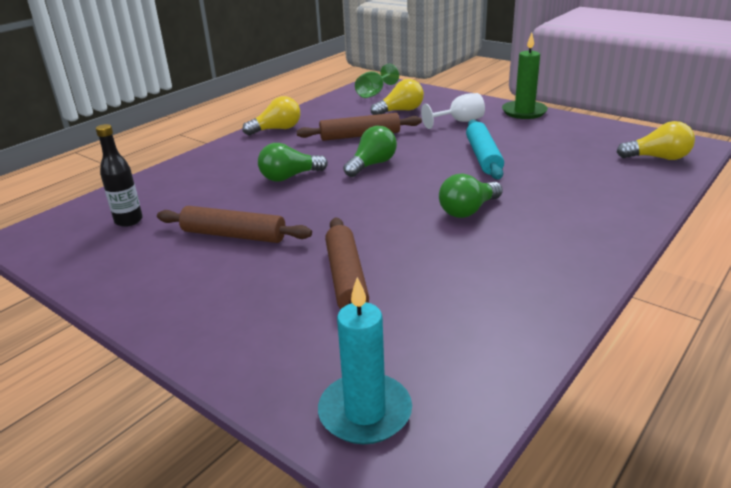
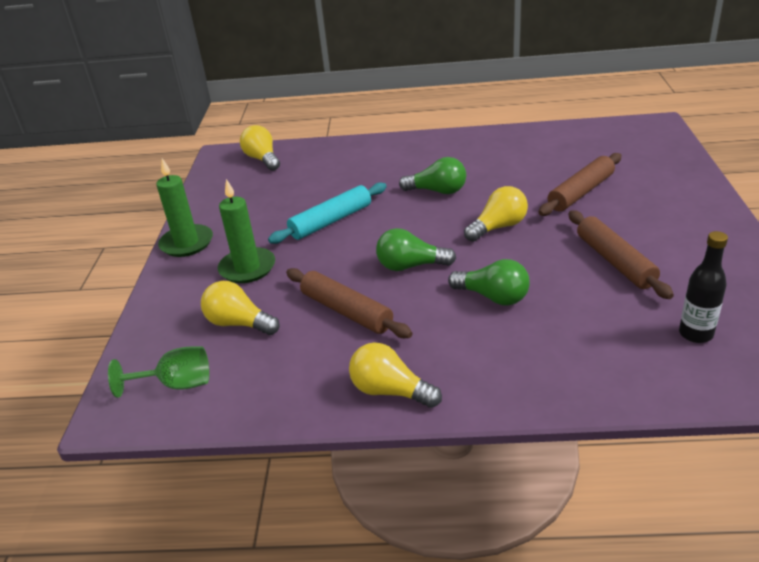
camera: 125 degrees left, 5 degrees up
(363, 212) = (498, 227): none -> yellow light bulb
(365, 412) = (653, 143): turquoise candle -> none
(459, 122) = (247, 268): white goblet -> green candle

